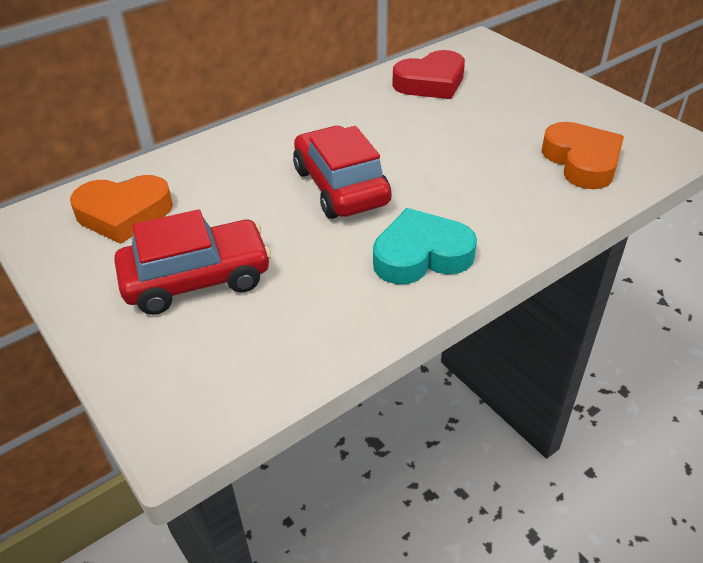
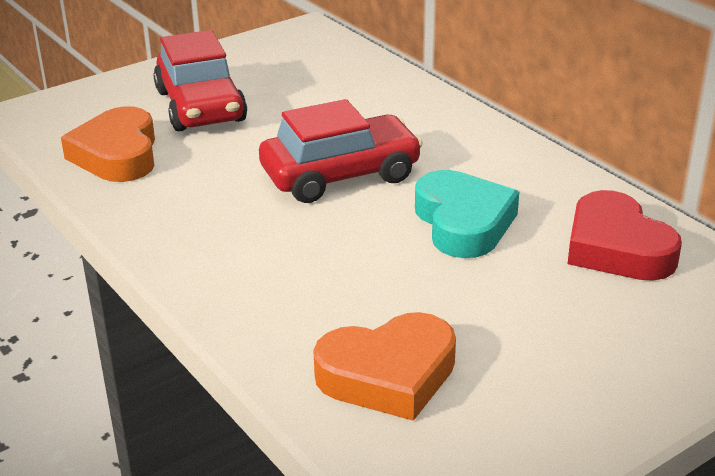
camera: 90 degrees right, 10 degrees down
(124, 214) = (307, 66): orange heart -> orange heart (117, 154)
(421, 255) = (202, 224): turquoise heart -> turquoise heart (463, 223)

